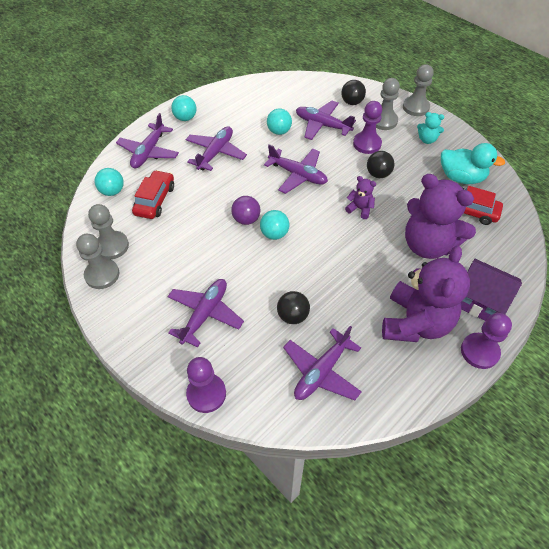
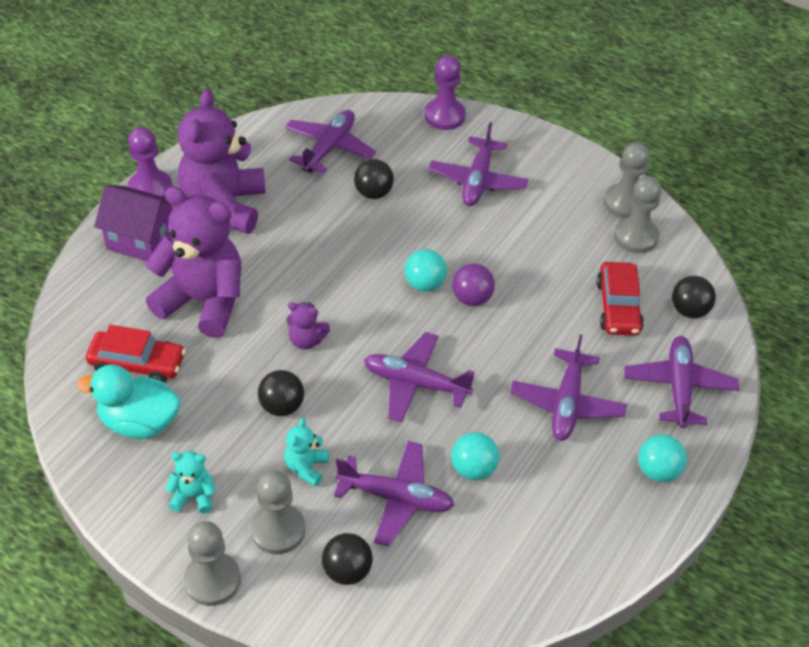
camera: 165 degrees right, 5 degrees down
(112, 191) = (689, 310): turquoise ball -> black ball
(367, 144) = (306, 467): purple pawn -> turquoise teddy bear

